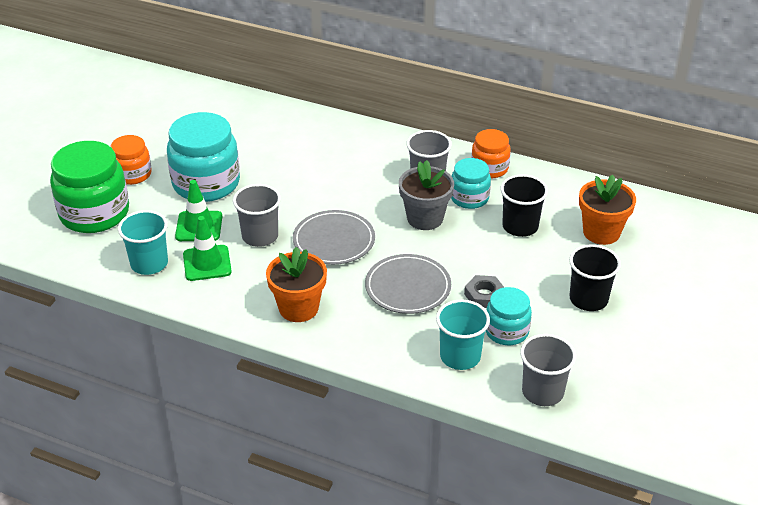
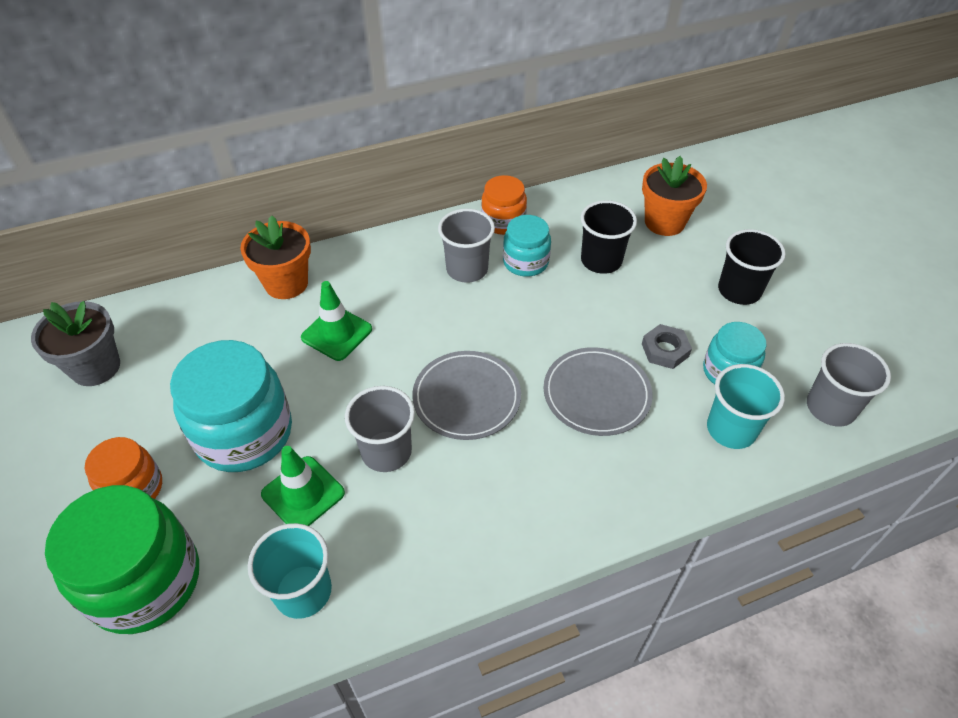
camera: 45 degrees left, 10 degrees up
(207, 263) = (370, 532): green traffic cone -> green traffic cone (337, 333)
(298, 308) = (533, 504): orange flower pot -> orange flower pot (286, 283)
(425, 218) = (516, 310): grey flower pot -> grey flower pot (96, 367)

